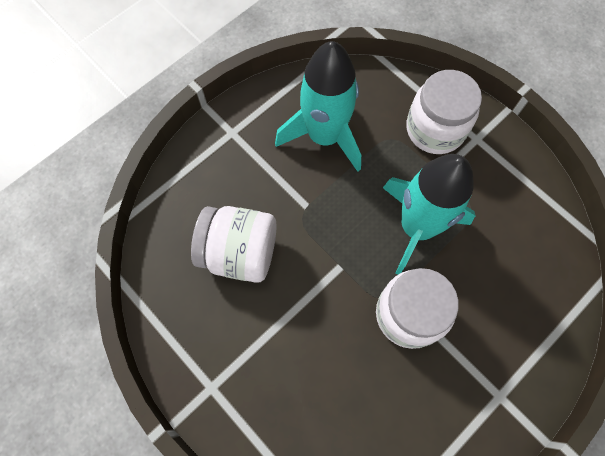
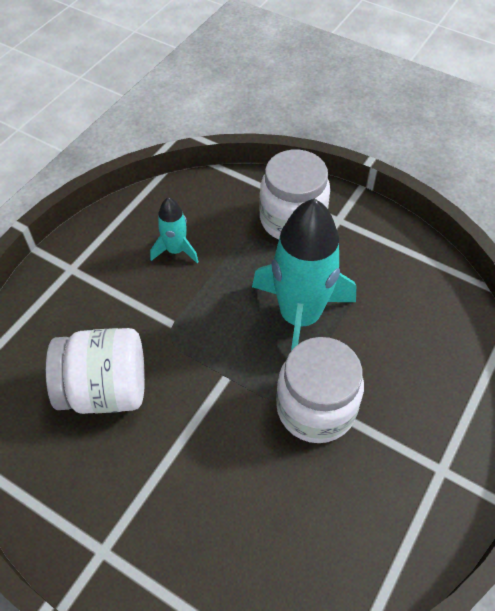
camera: 15 degrees left, 15 degrees down
(324, 136) = (175, 250): turquoise rocket -> turquoise rocket, size x0.48

